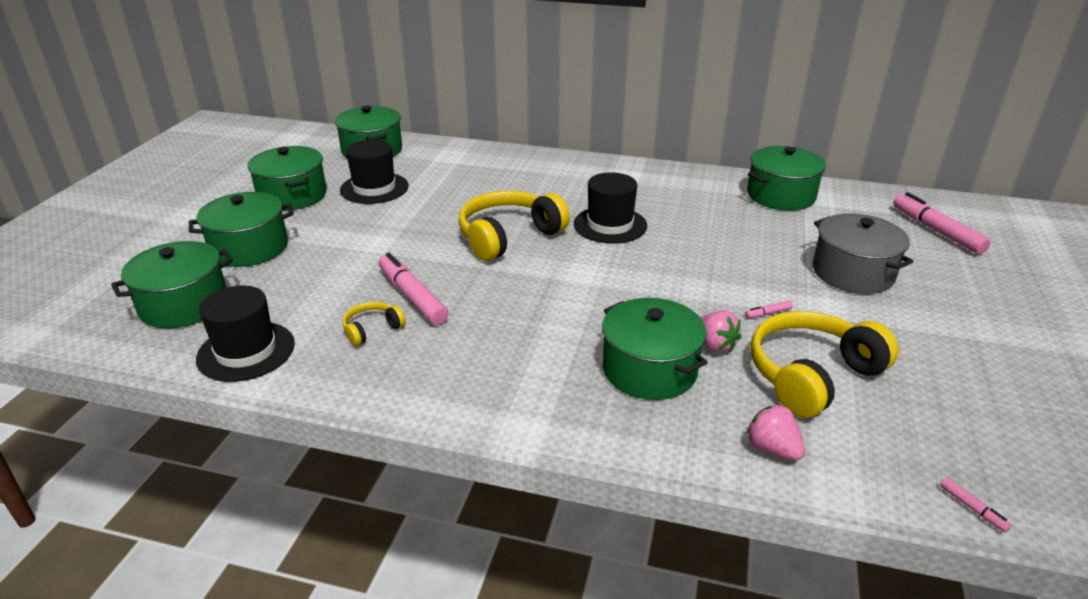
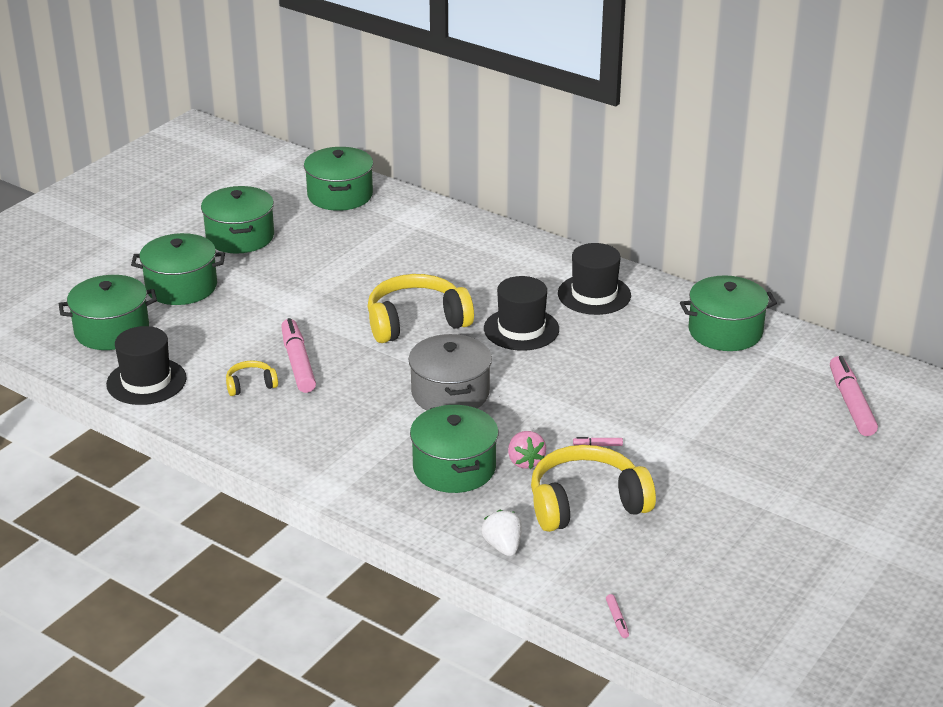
camera: 20 degrees right, 0 degrees up
(374, 188) = (320, 243): black hat -> black hat (594, 294)
(772, 449) = (503, 546): pink strawberry -> white strawberry
(853, 273) = (716, 426): grey pot -> grey pot (450, 393)

